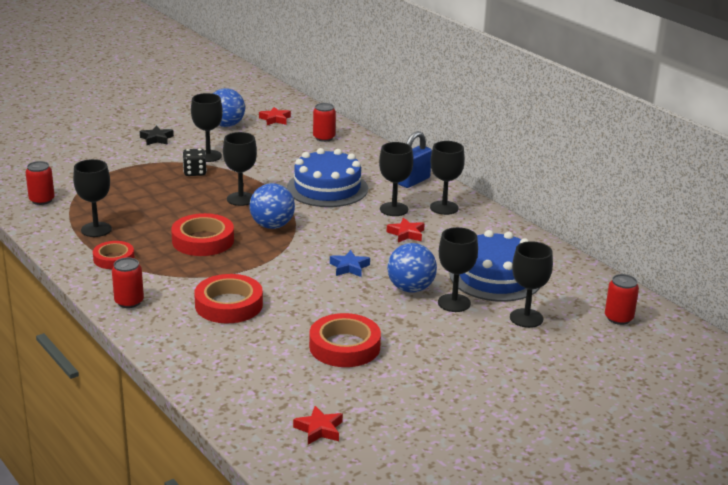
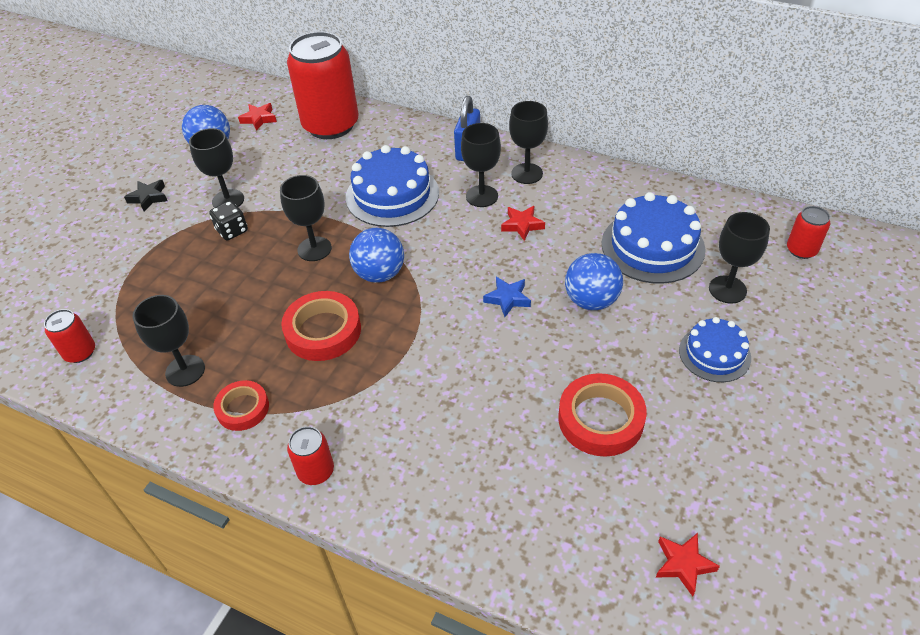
camera: 25 degrees left, 20 degrees up
(229, 305) = (431, 418): red tape -> none
(324, 138) = (331, 125): red can -> red can, size x2.27
(454, 303) = (647, 301): black goblet -> none
(471, 346) = (714, 354): none -> blue cake

